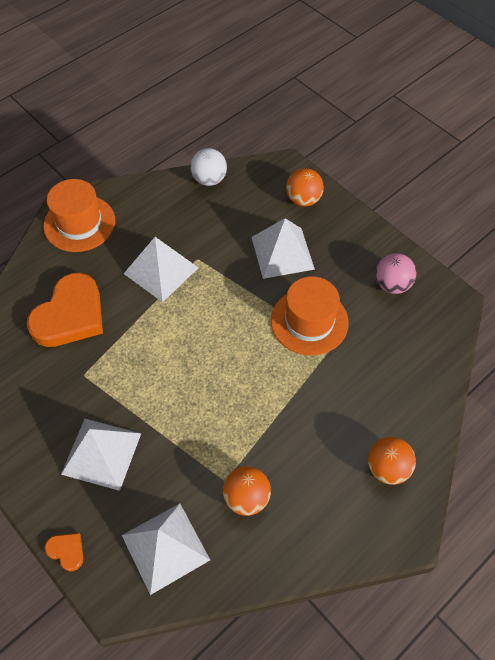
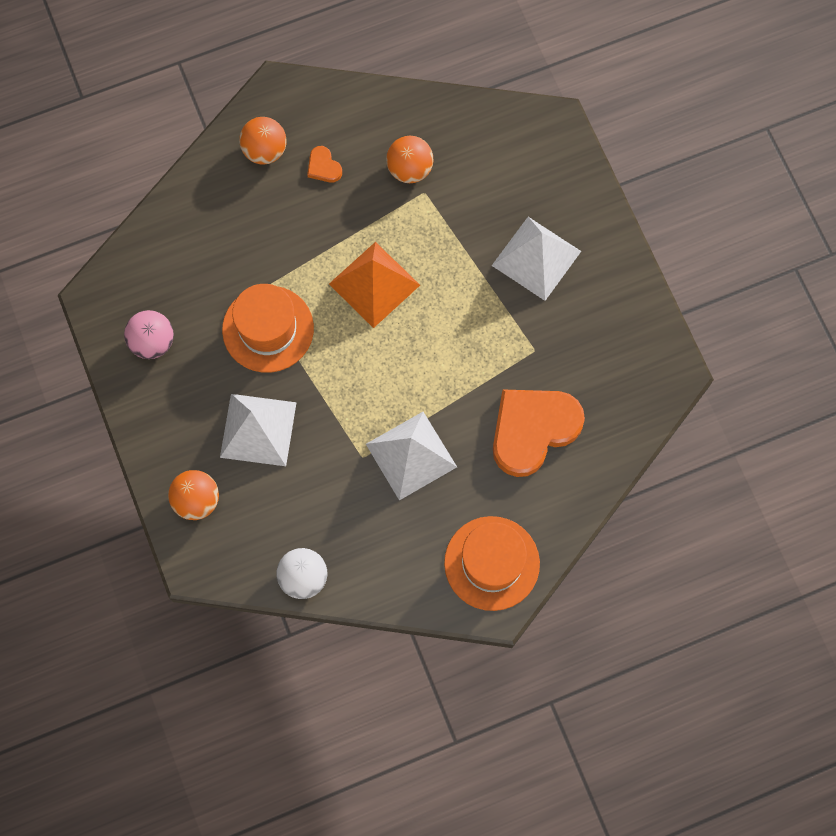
camera: 160 degrees left, 15 degrees up
(66, 551) = (590, 178): orange heart -> orange heart (323, 167)
(165, 547) = (499, 152): white pyramid -> none
(238, 383) = (374, 284): none -> orange pyramid

